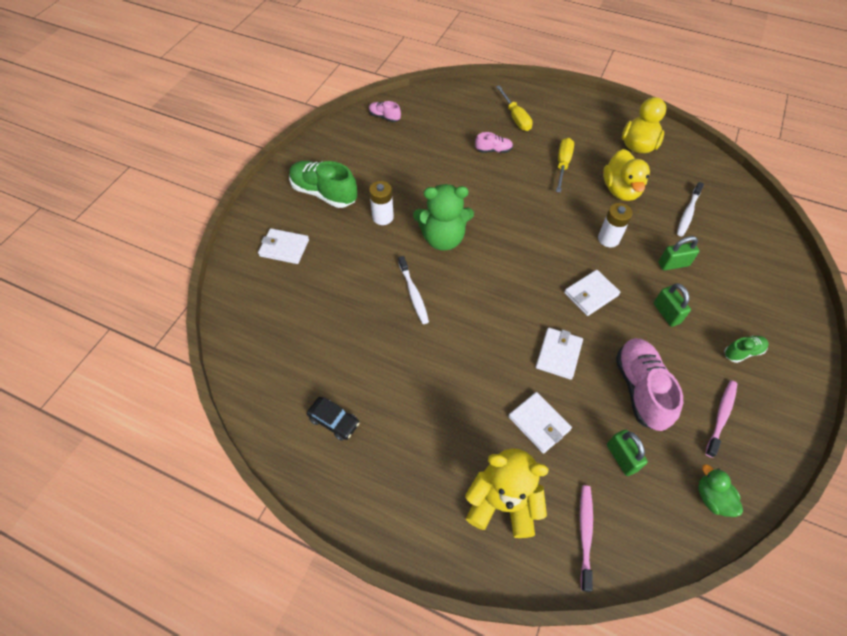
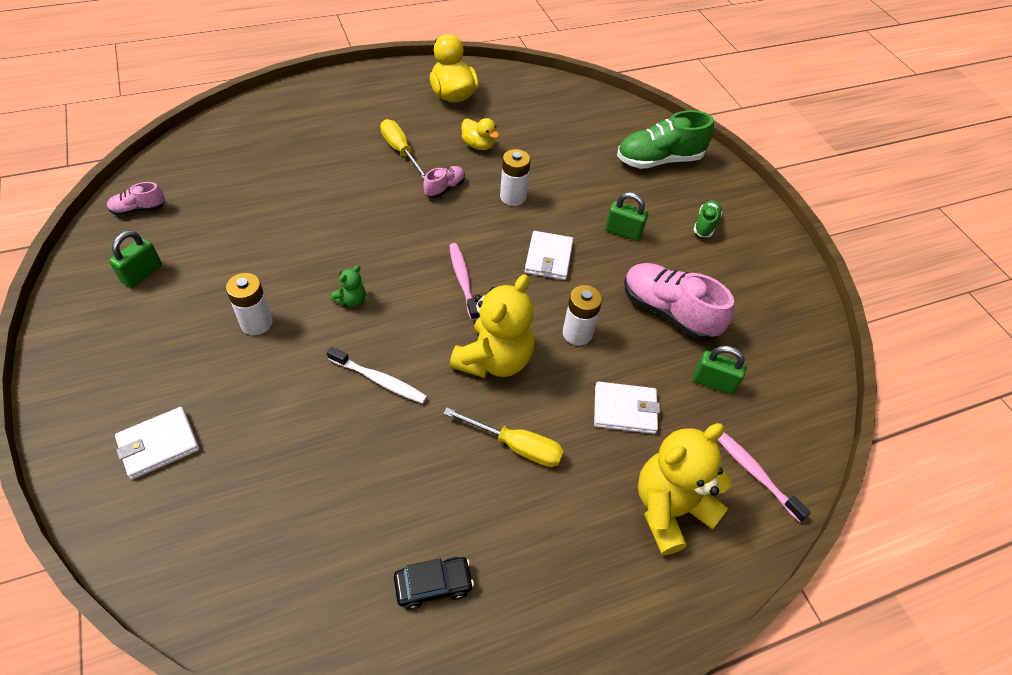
camera: 50 degrees left, 5 degrees down
(324, 193) = (147, 344): green shoe -> green shoe (658, 160)
(443, 238) = (352, 300): green teddy bear -> green teddy bear, size x0.44
(488, 331) = (494, 360): none -> yellow teddy bear
(493, 150) = (313, 176): pink shoe -> pink shoe (444, 188)
(515, 117) = (303, 129): yellow screwdriver -> yellow screwdriver (516, 446)
(558, 354) = (577, 333): white wallet -> white battery
(620, 190) = (478, 145): yellow duck -> yellow duck, size x0.60
(673, 264) = (586, 185): green padlock -> green padlock (142, 274)
(688, 213) = (554, 133): white toothbrush -> none
(712, 498) = (800, 359): green duck -> none
(721, 416) = (742, 288): pink toothbrush -> pink toothbrush (463, 280)

